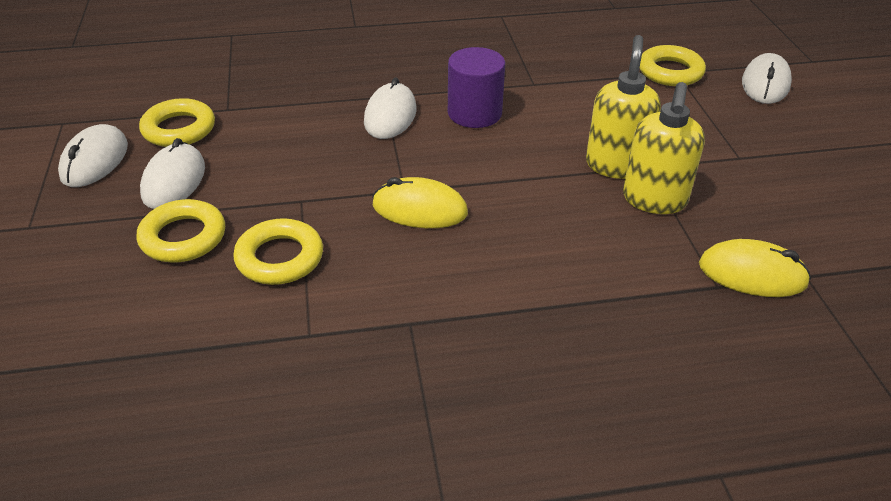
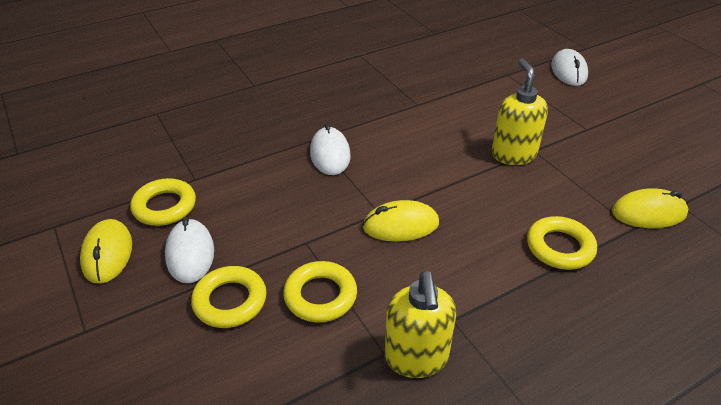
camera: 20 degrees left, 0 degrees up
(95, 161) = (107, 254): white mouse -> yellow mouse
(474, 113) = (391, 137): purple cylinder -> none
(654, 200) = (554, 175): yellow soap dispenser -> yellow soap dispenser (416, 358)
(670, 72) = (503, 75): yellow ring -> yellow ring (560, 247)

